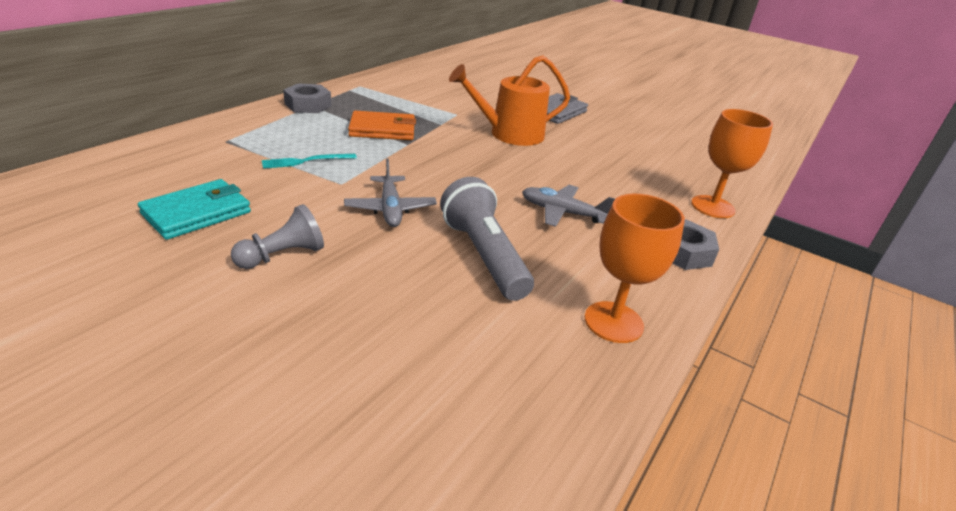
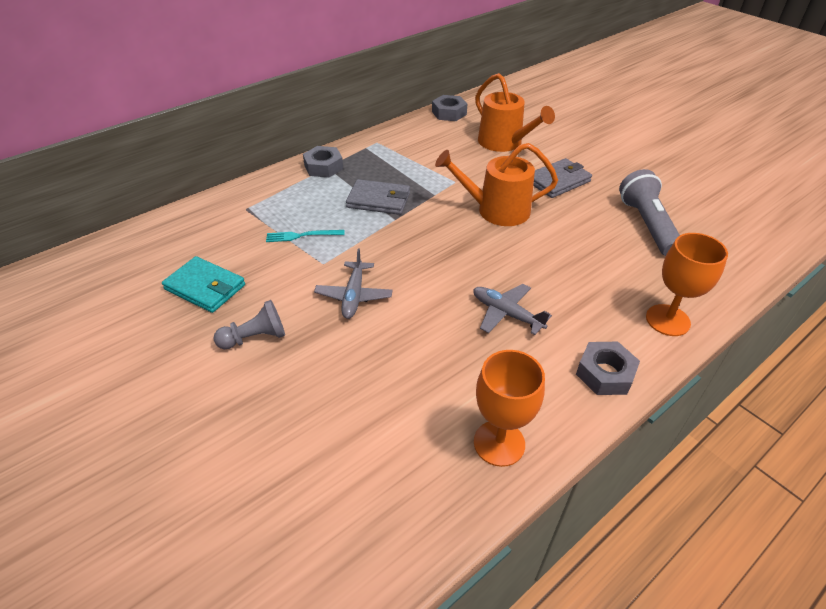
camera: 20 degrees right, 10 degrees up
(197, 213) = (205, 287): turquoise wallet -> turquoise wallet turned 60 degrees clockwise
(383, 130) = (379, 200): orange wallet -> grey wallet
(426, 65) = (449, 113): none -> grey nut
(484, 255) = (415, 356): grey flashlight -> grey flashlight (647, 225)
(491, 86) = (504, 143): none -> orange watering can

